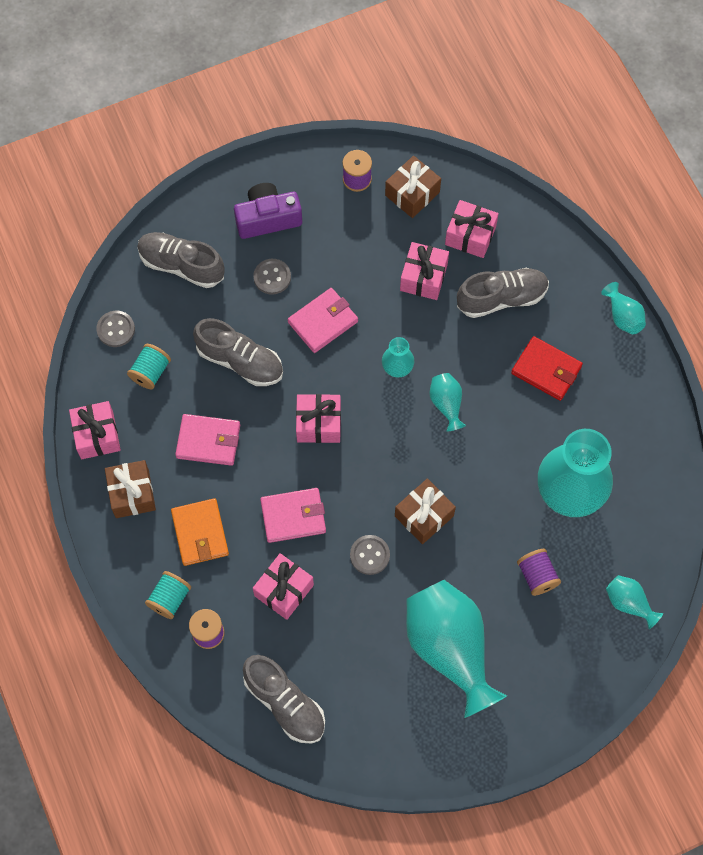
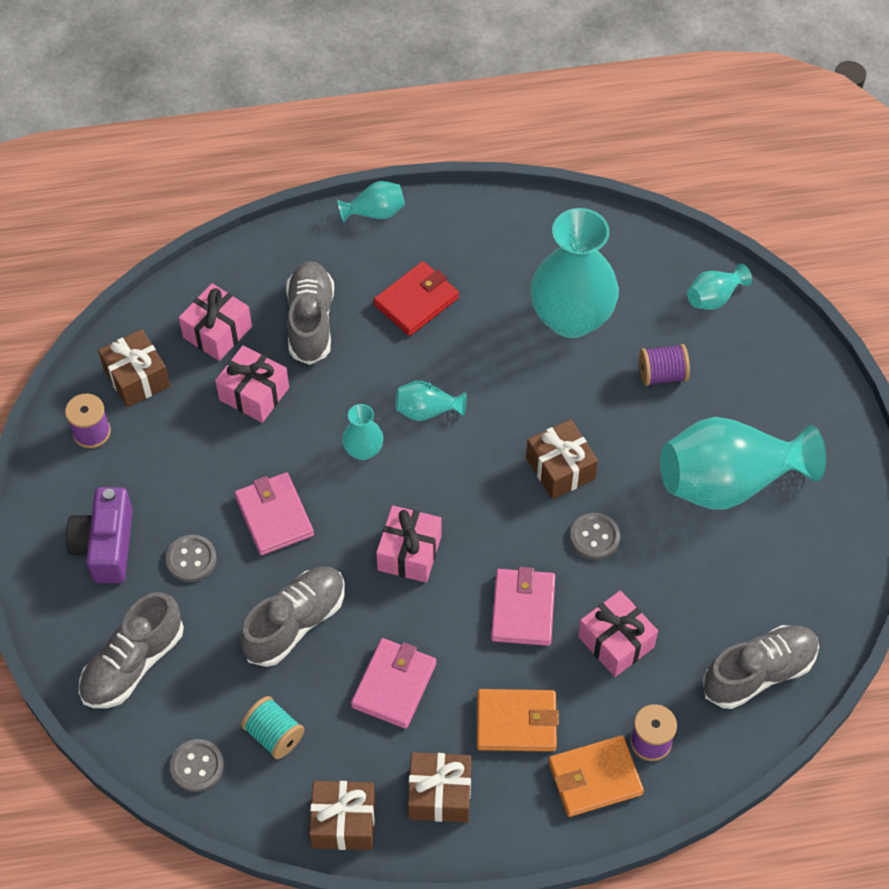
camera: 75 degrees left, 10 degrees down
(97, 435) = (343, 822): pink gift -> brown gift
(169, 598) = (595, 778): turquoise spool -> orange wallet

